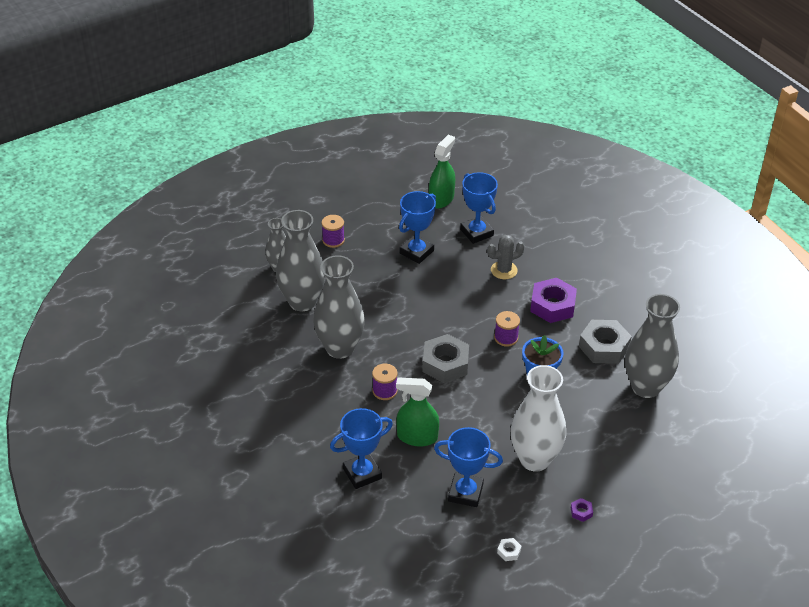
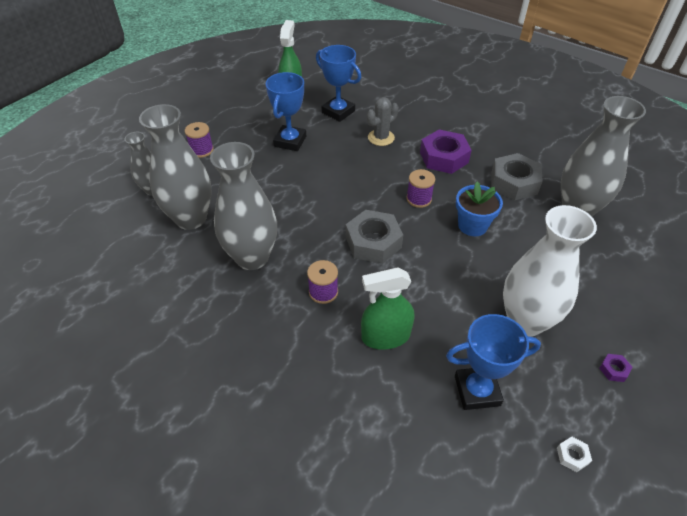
camera: 20 degrees left, 5 degrees up
(362, 473) = (344, 408): blue trophy -> none

